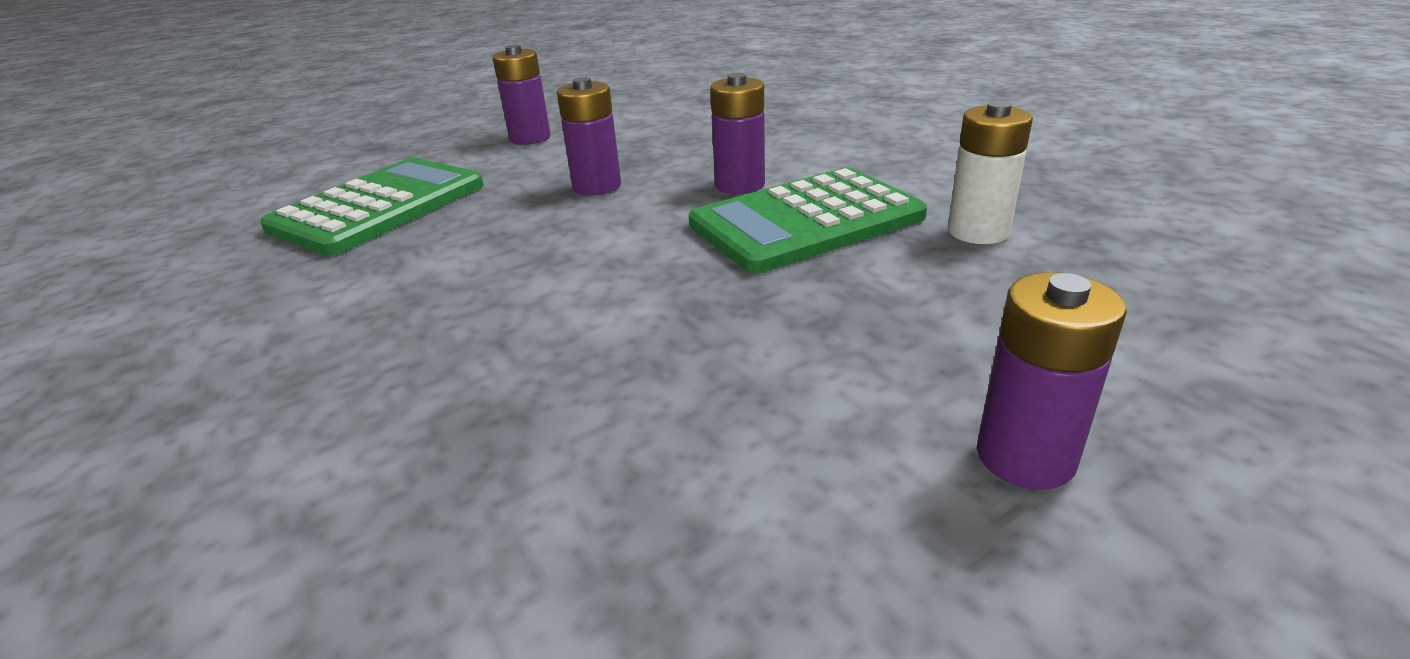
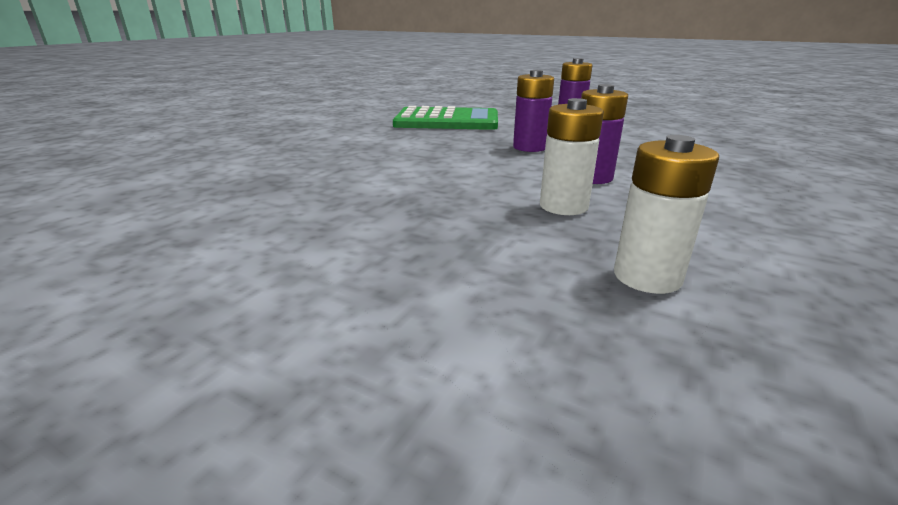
camera: 60 degrees right, 5 degrees down
(806, 221) = (563, 206): green calculator -> white battery
(1025, 457) = (269, 338): purple battery -> none

